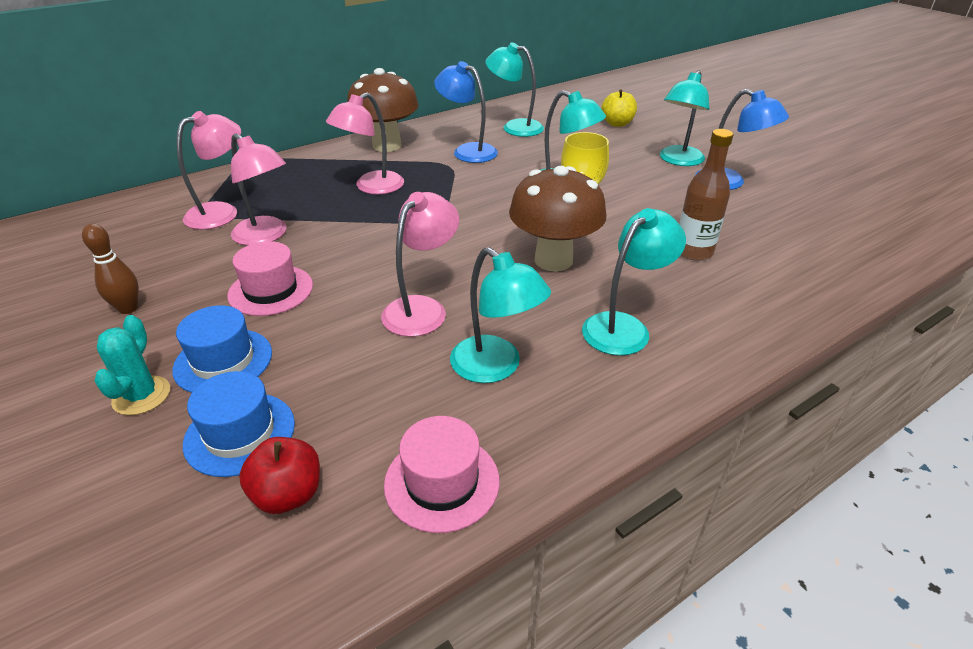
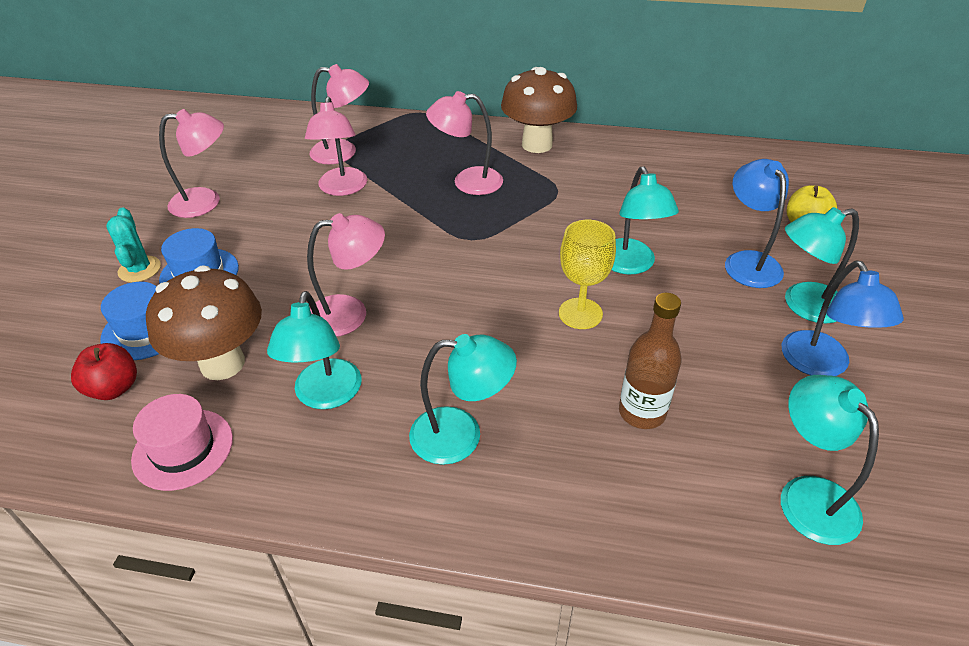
camera: 45 degrees right, 5 degrees up
(128, 308) = (206, 202): brown bowling pin -> pink lamp
(141, 396) = (139, 269): turquoise cactus -> turquoise cactus turned 60 degrees counterclockwise
(271, 290) = (287, 236): pink hat -> none
(467, 151) = (597, 183): blue lamp -> blue lamp (747, 261)
(514, 127) = (682, 177): turquoise lamp -> turquoise lamp (808, 495)
(553, 260) = (502, 336): brown mushroom -> brown mushroom (222, 363)

